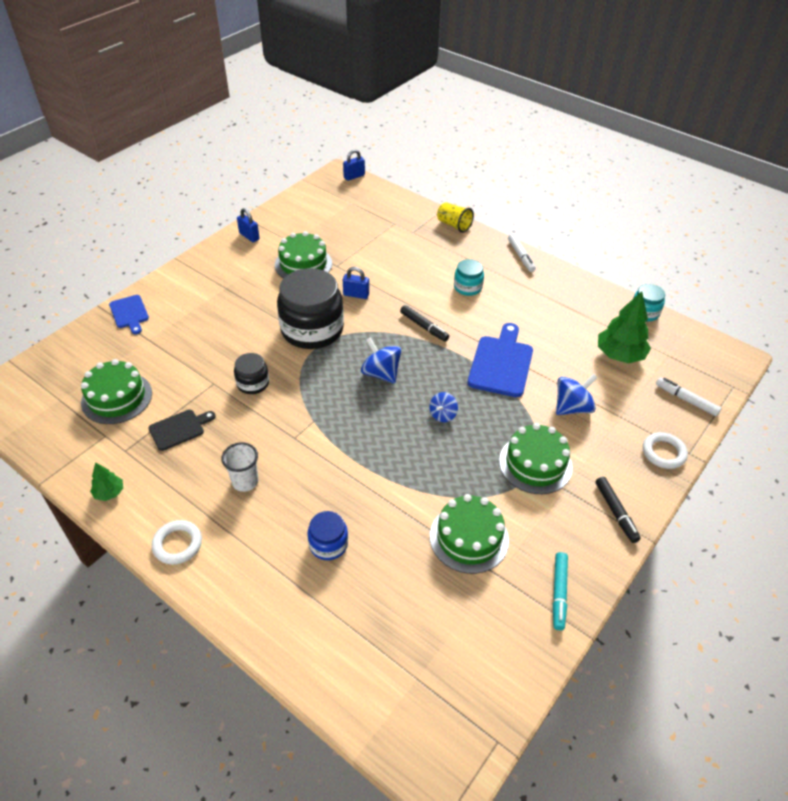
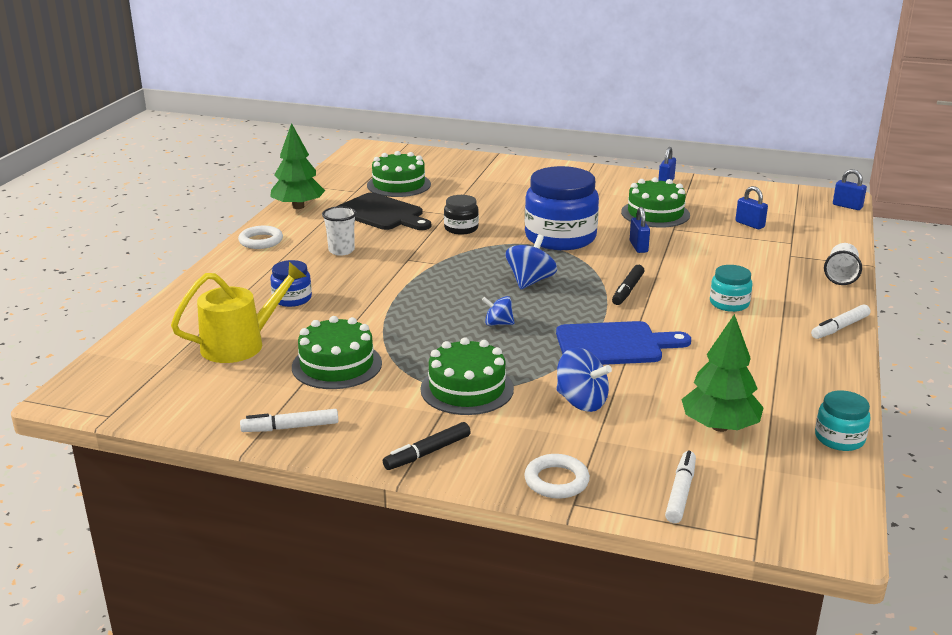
camera: 70 degrees right, 20 degrees down
(109, 493) = (298, 207): green tree -> green tree, size x1.95
(129, 313) = (501, 165): blue cutting board -> none
(179, 429) = (382, 213): black cutting board -> black cutting board, size x1.67
(312, 329) = (560, 237): black jar -> blue jar
(353, 228) = (749, 224): none -> blue padlock
(402, 605) = (240, 344): none -> yellow watering can
(454, 225) = (841, 276): yellow cup -> white cup
(559, 593) = (290, 427): turquoise marker -> white marker

